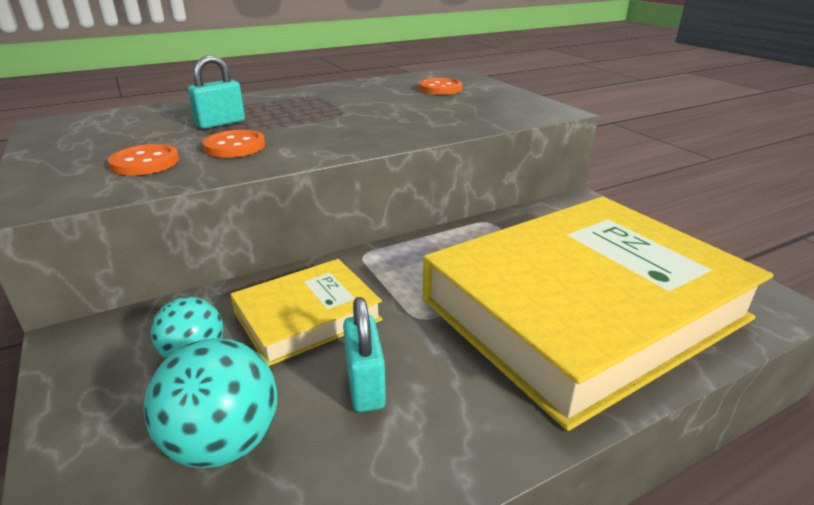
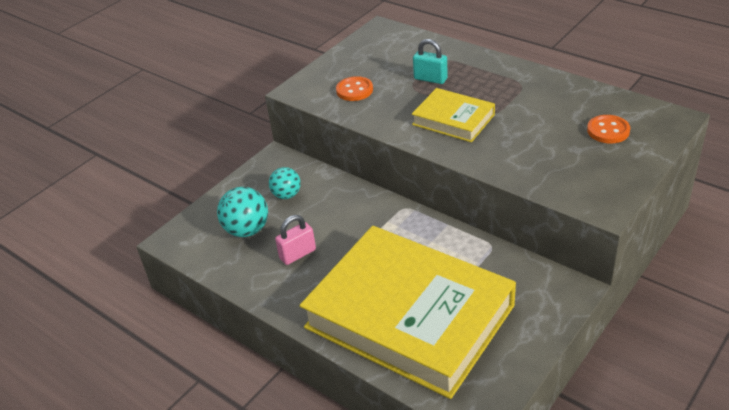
camera: 70 degrees right, 10 degrees up
(235, 146) = (398, 104): orange button -> none
(307, 316) = (334, 214): yellow book -> yellow book (453, 119)
(365, 385) = (298, 254): turquoise padlock -> pink padlock

